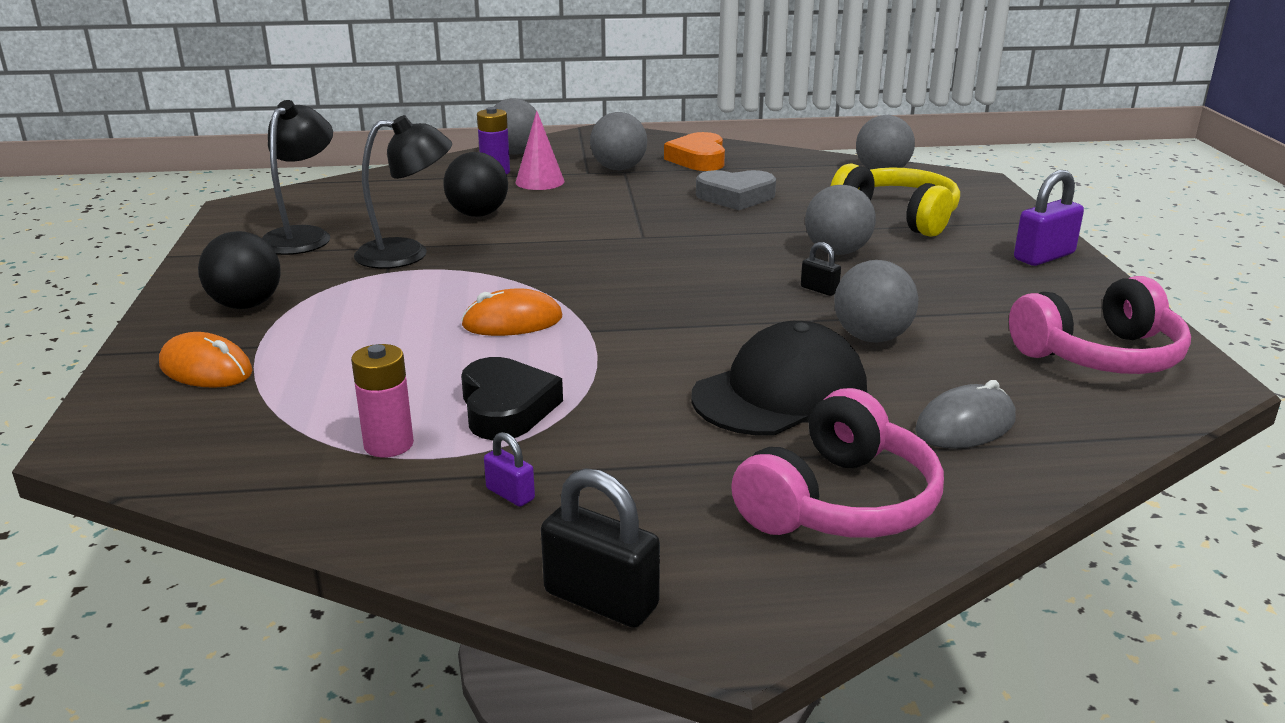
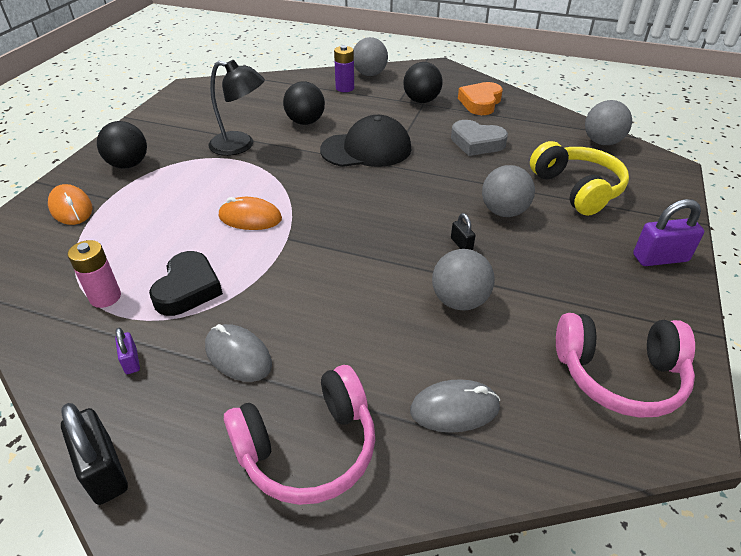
camera: 25 degrees right, 15 degrees up
(303, 236) = (199, 118): black lamp -> none
(540, 181) = (364, 102): pink cone -> none
(619, 169) = (421, 101): grey ball -> black ball
(655, 450) = (238, 355): none -> grey mouse
(780, 393) = (355, 332): black cap -> black cap (366, 149)

